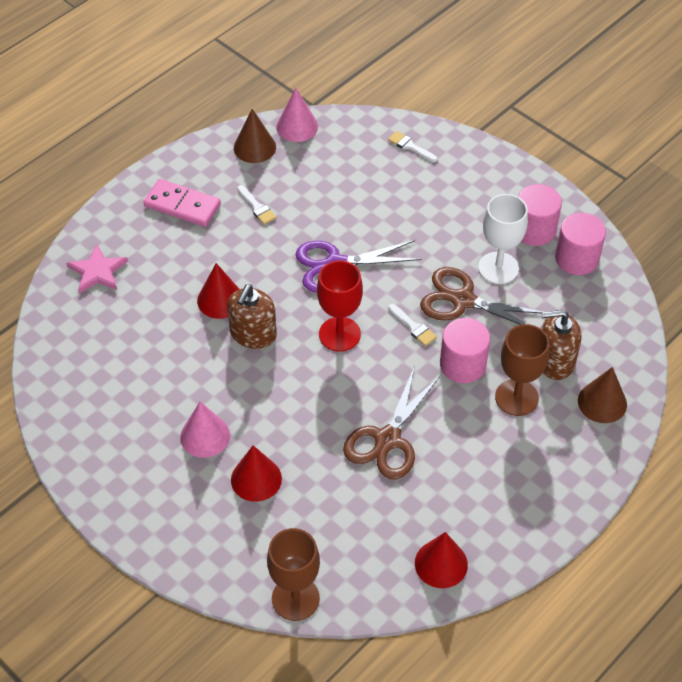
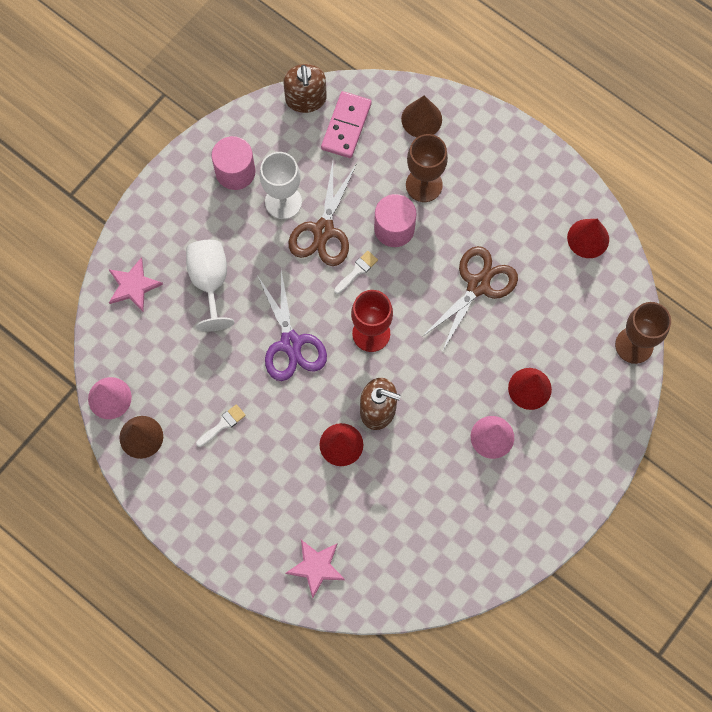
camera: 95 degrees left, 20 degrees up
(182, 205) = (225, 498): pink domino -> pink domino (346, 126)
(388, 439) = (478, 285): brown scissors -> brown scissors turned 75 degrees counterclockwise
(410, 146) = (133, 286): white brush -> pink star
(410, 204) = (210, 282): none -> white goblet
(555, 361) = (383, 155): brown soap dispenser -> brown soap dispenser (306, 99)
(577, 258) = (267, 136): pink cylinder -> none

